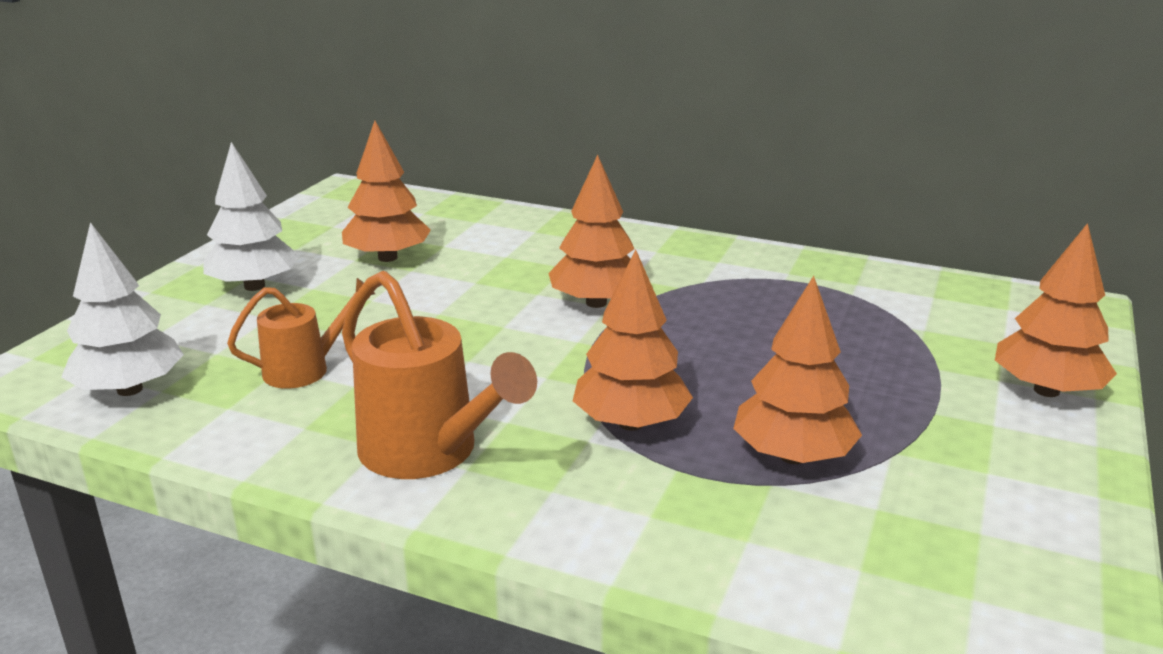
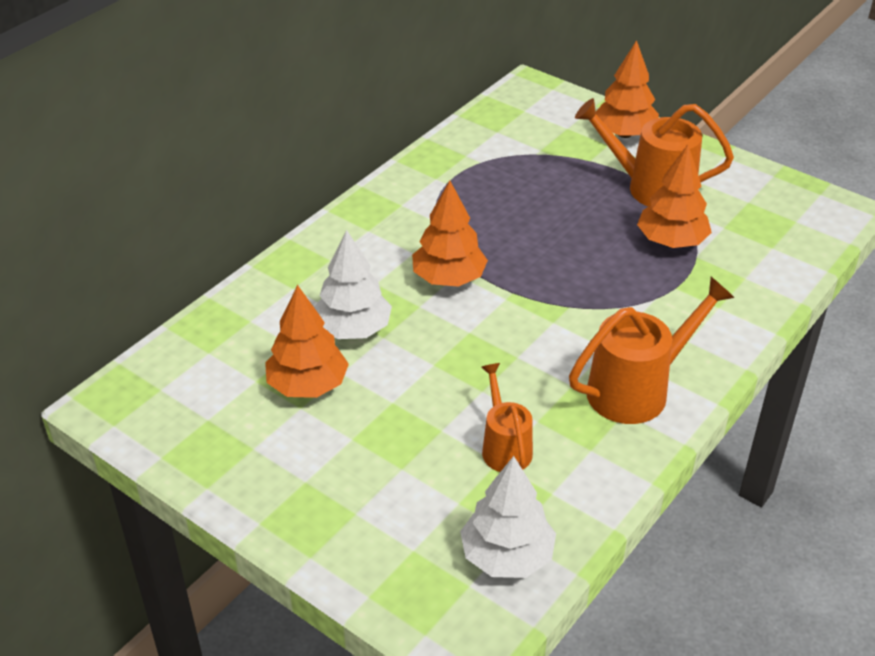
camera: 75 degrees left, 15 degrees up
(254, 286) = (332, 478): white tree -> white tree (353, 329)
(631, 423) = (622, 295): orange tree -> none
(920, 426) = (650, 188): none -> orange watering can

